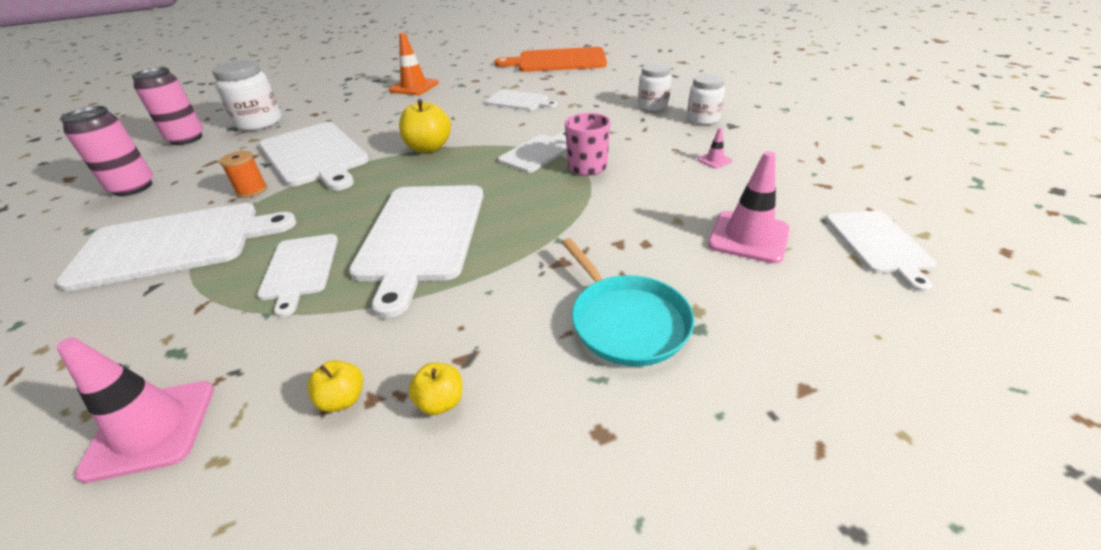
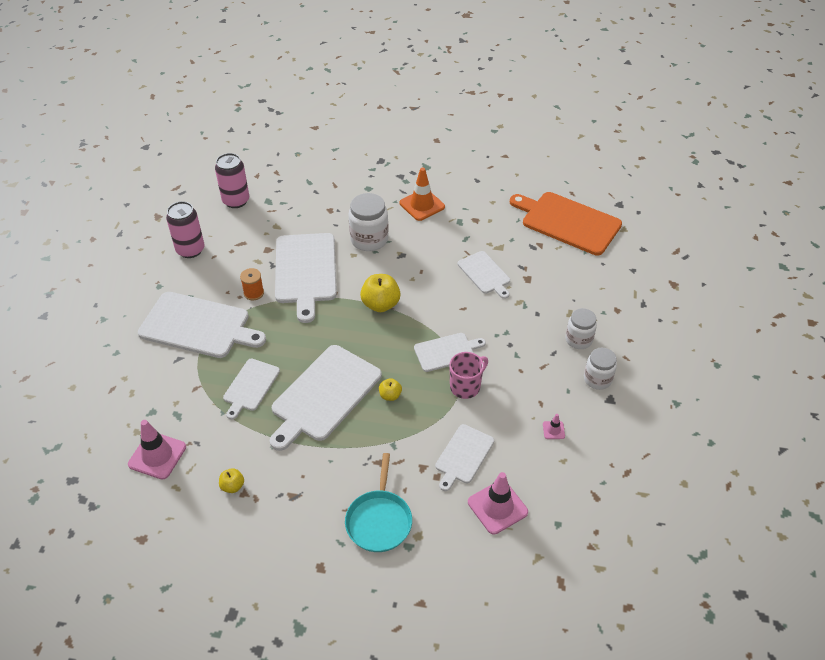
camera: 30 degrees right, 10 degrees up
(259, 123) = (289, 203): white jar -> white jar (369, 239)
(441, 402) = (269, 512): yellow apple -> yellow apple (390, 395)
(879, 244) = (563, 557): white cutting board -> white cutting board (463, 456)

